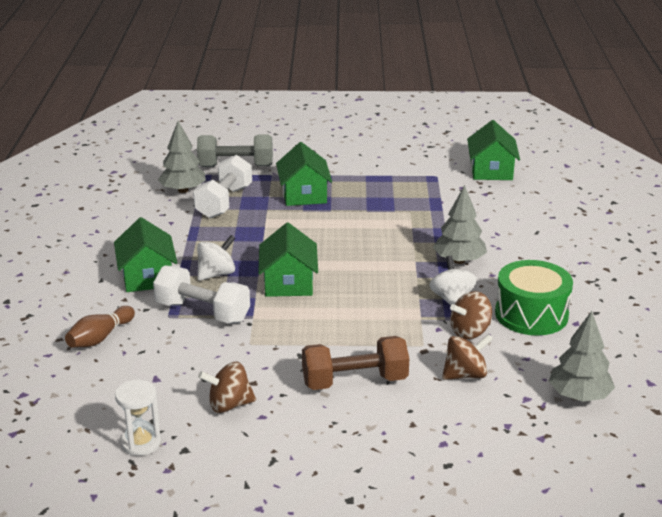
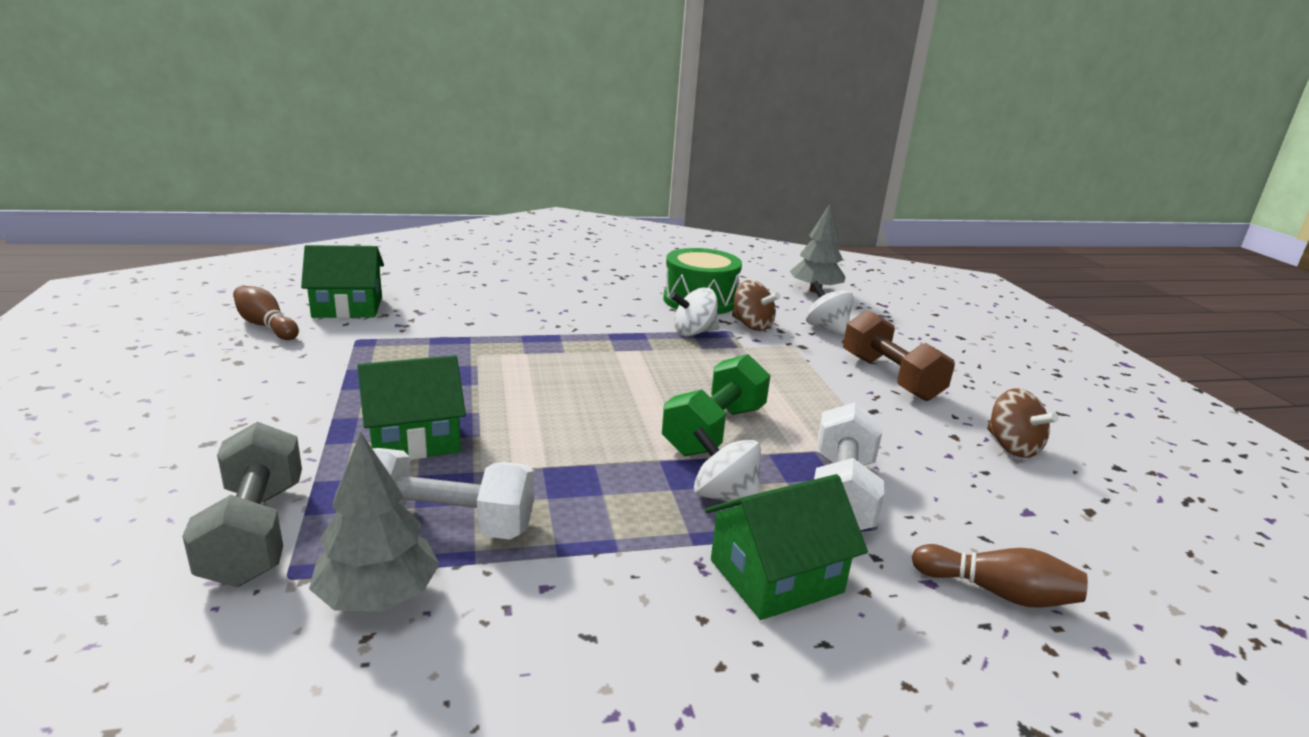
camera: 105 degrees left, 5 degrees down
(141, 443) = (1151, 500): white hourglass -> none
(288, 283) = (714, 430): green house -> green dumbbell
(456, 150) = (266, 326): none -> brown bowling pin
(459, 261) = (605, 328): grey tree -> none
(465, 375) = (826, 328): brown spinning top -> white spinning top

